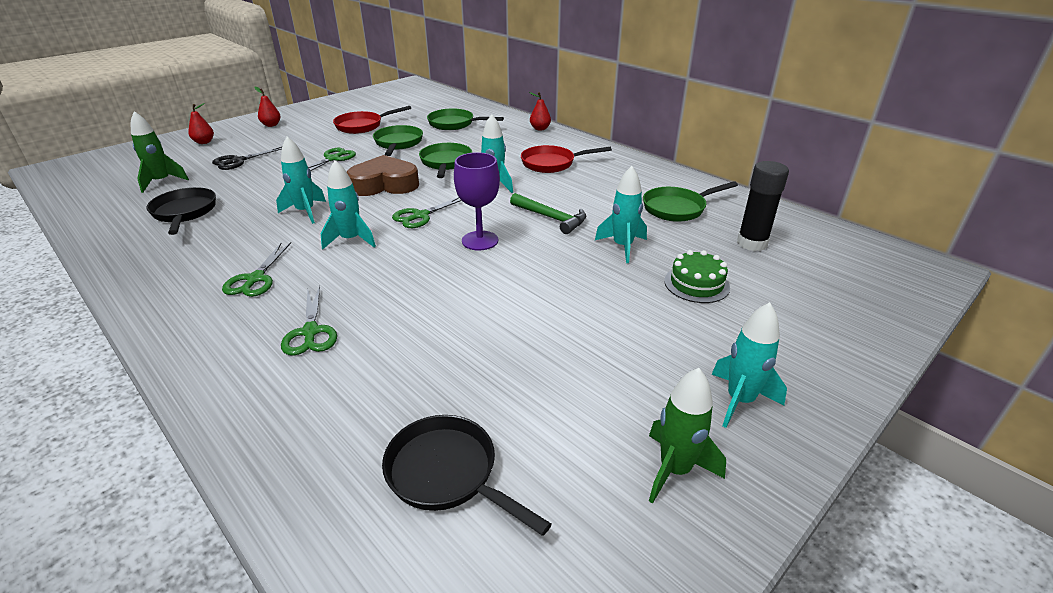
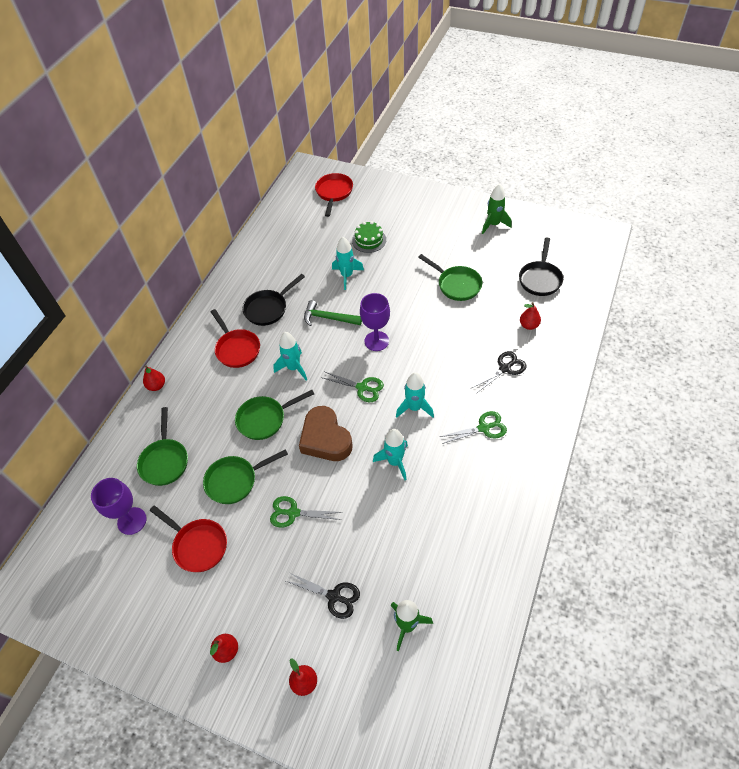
camera: 110 degrees left, 20 degrees up
(184, 213) = (442, 548): black pan -> black pan (268, 308)
(310, 332) = (505, 368): green scissors -> black scissors
(355, 396) = (528, 325): none -> red pear
(416, 111) = (132, 521): none -> purple goblet
(551, 218) = (328, 318): green hammer -> green hammer turned 90 degrees counterclockwise
(677, 208) = (284, 264): green pan -> green pan (456, 285)
(739, 400) = (446, 214): turquoise rocket -> none
(752, 243) = (313, 227): black glue stick -> none
(845, 279) = (334, 193): none -> red pan

